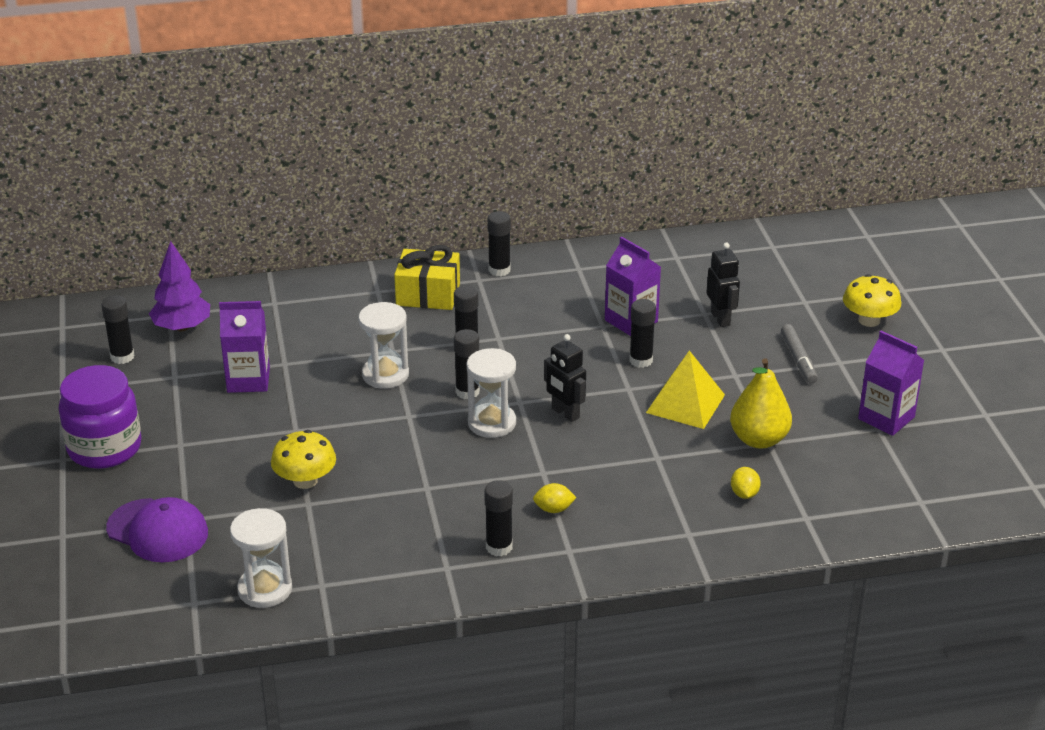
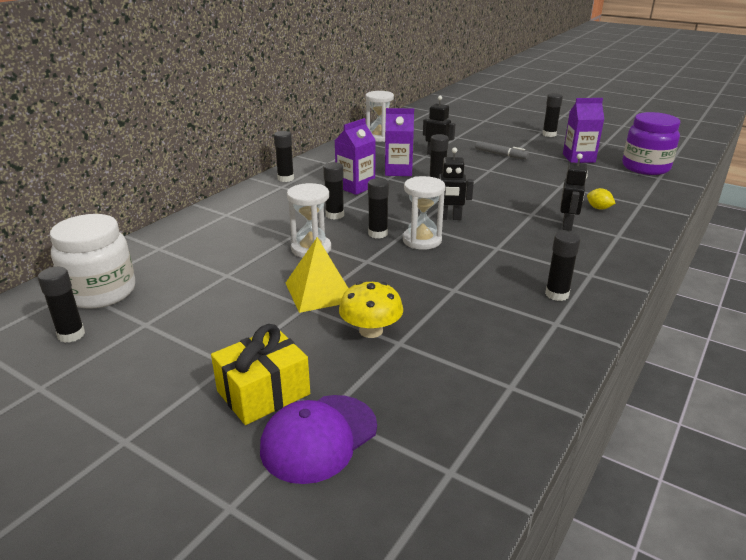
camera: 45 degrees left, 5 degrees down
(104, 448) = (158, 407): purple jar -> purple jar (645, 167)
(158, 531) = (319, 438): purple cap -> purple cap turned 150 degrees clockwise
(182, 327) = (101, 292): purple tree -> white jar
(248, 380) = (215, 296): purple carton -> purple carton (355, 187)
(265, 589) = (482, 418): white hourglass -> white hourglass (379, 137)
(428, 294) = (263, 203): yellow gift -> yellow gift (263, 392)
(554, 509) = (540, 260): yellow lemon -> none
(663, 492) = (567, 225): none -> black robot
(685, 403) = (494, 188): yellow pyramid -> yellow pyramid (319, 291)
(759, 439) = (554, 187): yellow pear -> none
(869, 320) = (495, 133): yellow mushroom -> none
(938, 360) = (549, 134): none -> black glue stick

